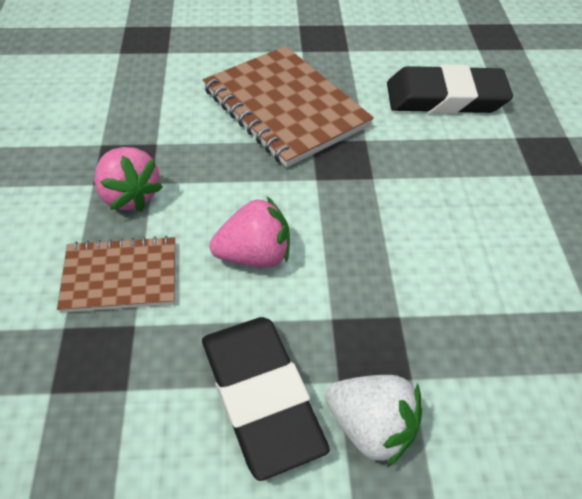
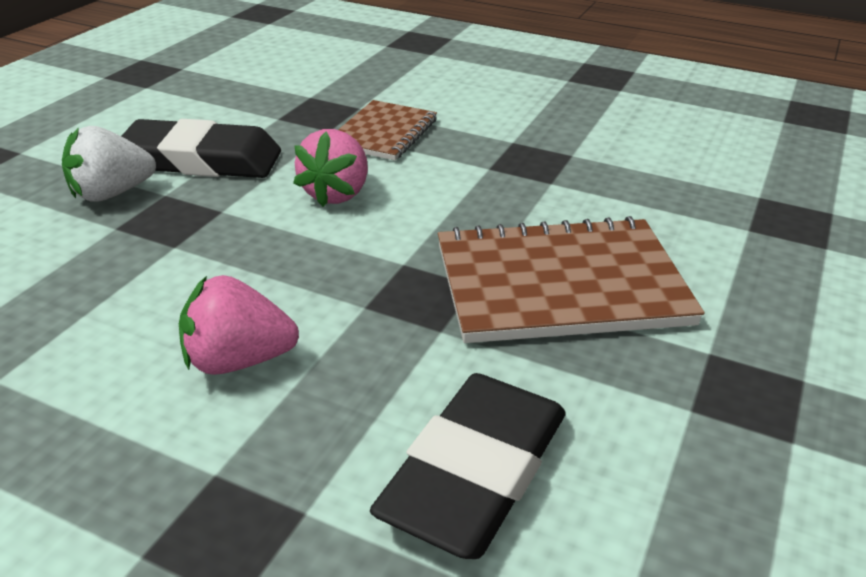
camera: 120 degrees right, 15 degrees down
(129, 195) = (479, 154): pink strawberry -> pink strawberry (238, 361)

